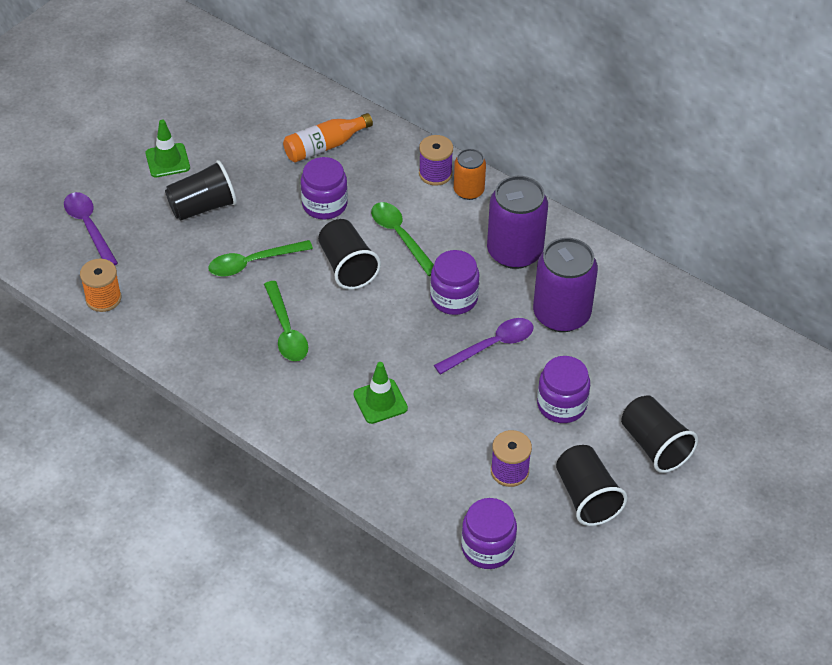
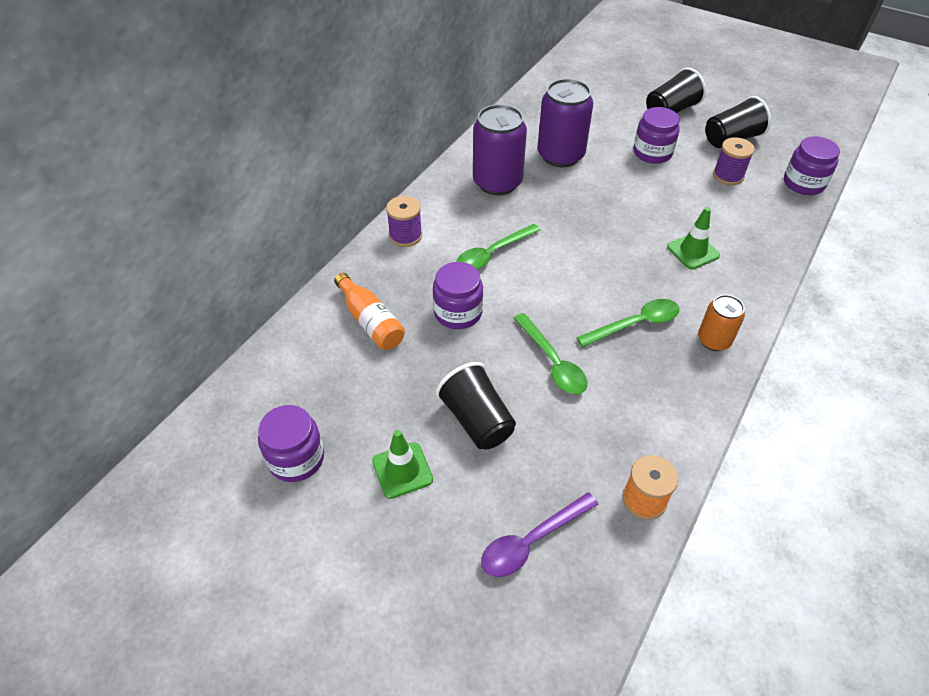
camera: 95 degrees left, 0 degrees up
(347, 266) = (540, 287): black cup -> none
(454, 298) = (560, 215): purple jar -> purple jar (296, 458)
(468, 191) = (426, 213): orange can -> orange can (714, 340)
(491, 346) = (607, 191): purple spoon -> none

